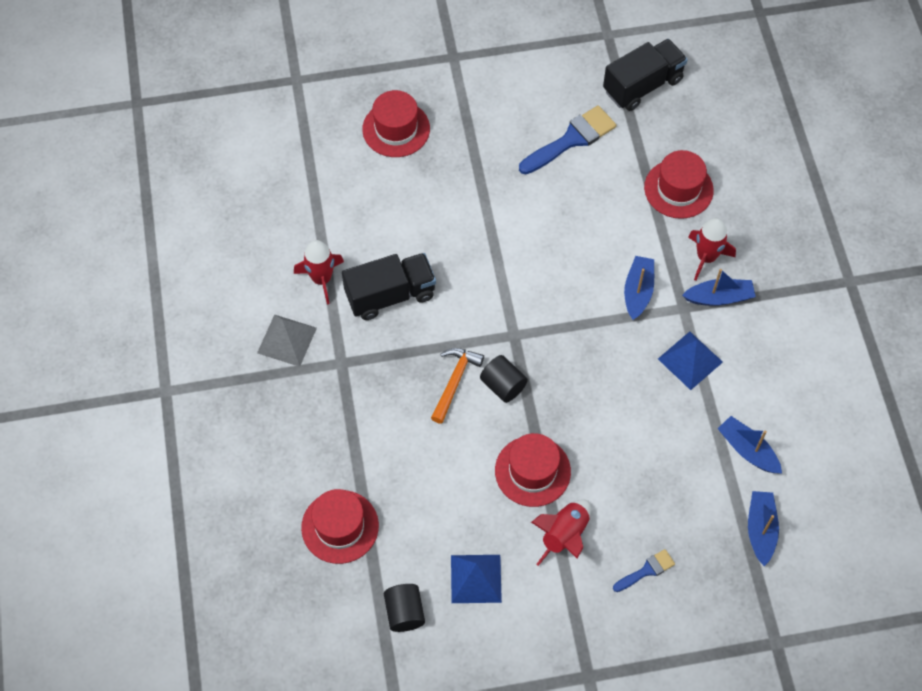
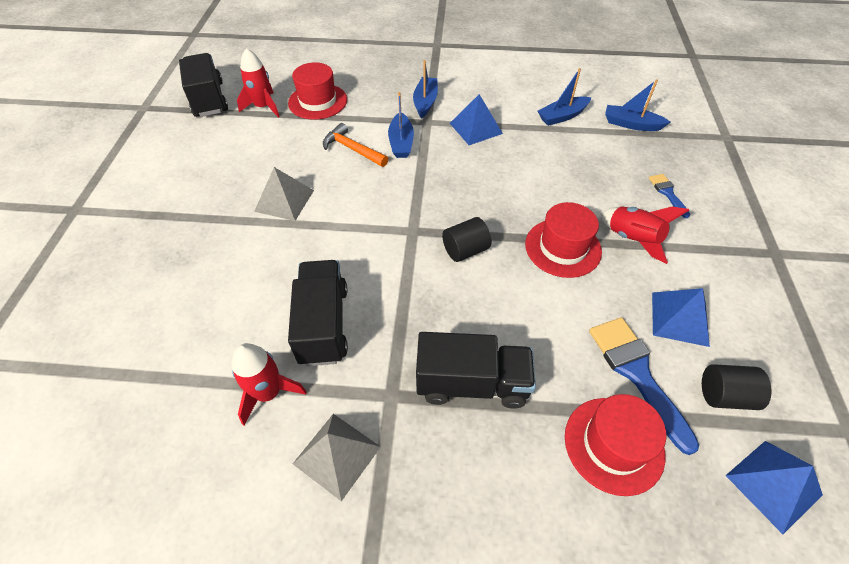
camera: 75 degrees left, 10 degrees down
(335, 642) = (773, 485): none -> blue pyramid
(365, 417) = (472, 383): none -> black truck
(396, 129) = (120, 274): red hat -> none
(454, 381) = (450, 288): orange hammer -> orange hammer (352, 149)
(517, 215) = (284, 200): none -> grey pyramid
(571, 139) = (230, 149): blue brush -> blue brush (636, 373)
(638, 291) = (401, 142): blue boat -> blue boat turned 120 degrees counterclockwise
(706, 257) = (387, 101): red rocket -> red rocket (263, 107)

